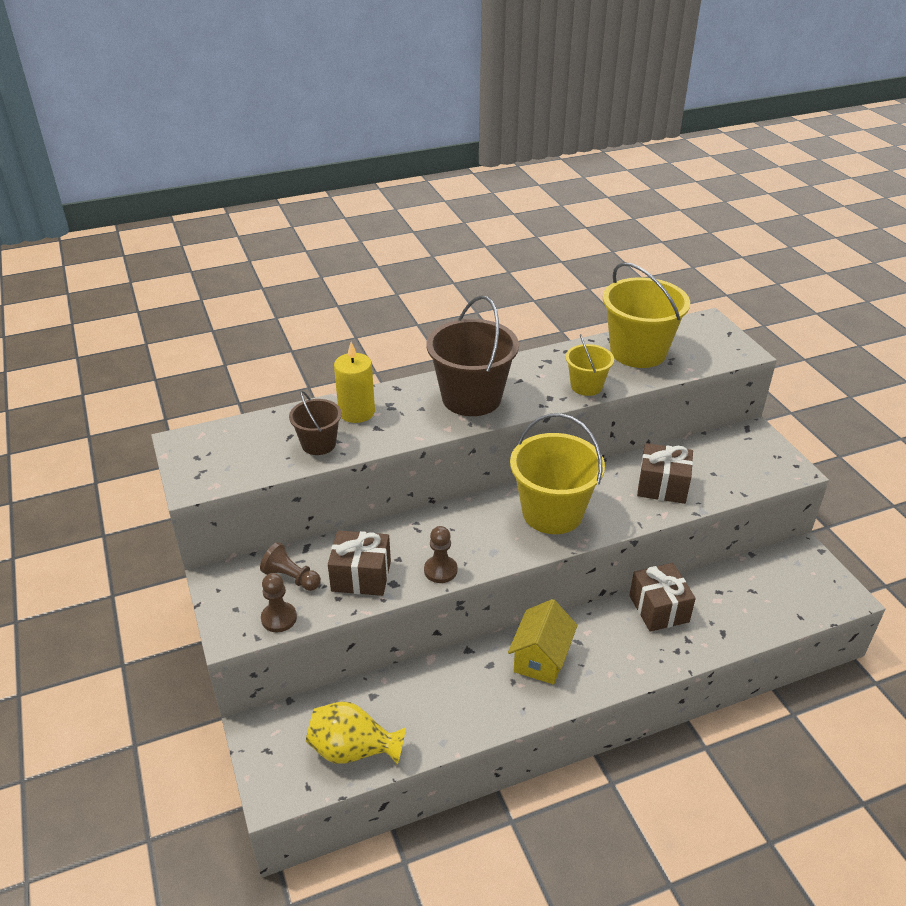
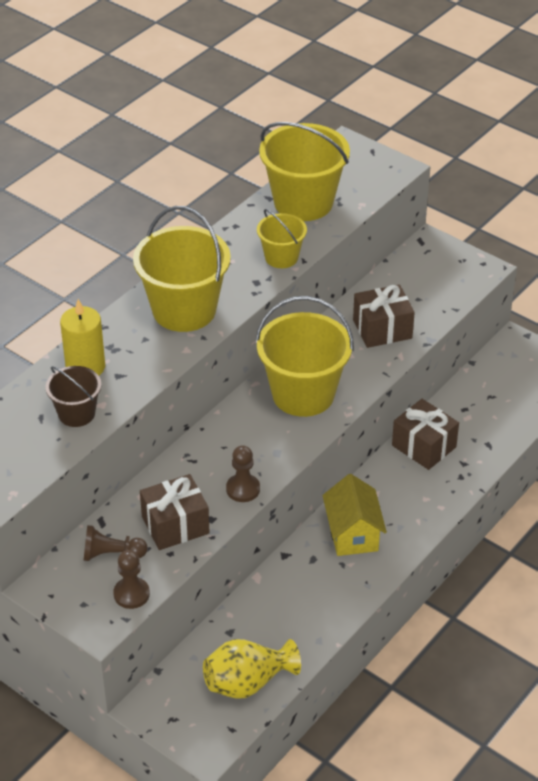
camera: 30 degrees left, 5 degrees up
(471, 398) = (184, 310): brown bucket -> yellow bucket

